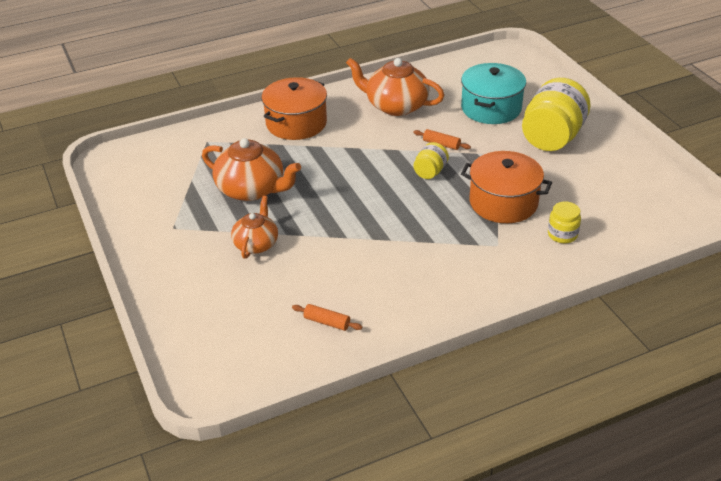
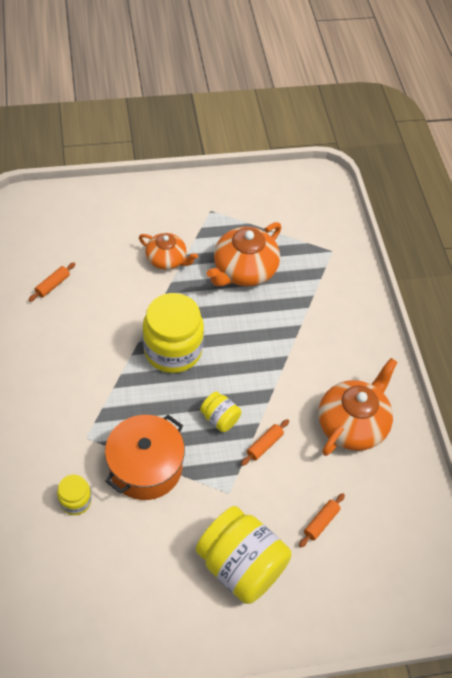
camera: 100 degrees right, 15 degrees up
(296, 123) = (343, 326): orange pot -> none
(371, 214) = (173, 350): none -> yellow jar
(491, 108) = (321, 522): turquoise pot -> orange rolling pin

